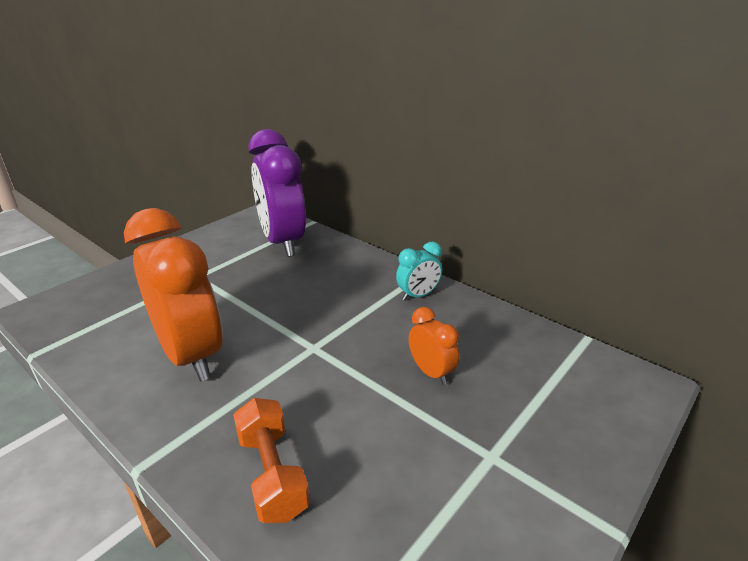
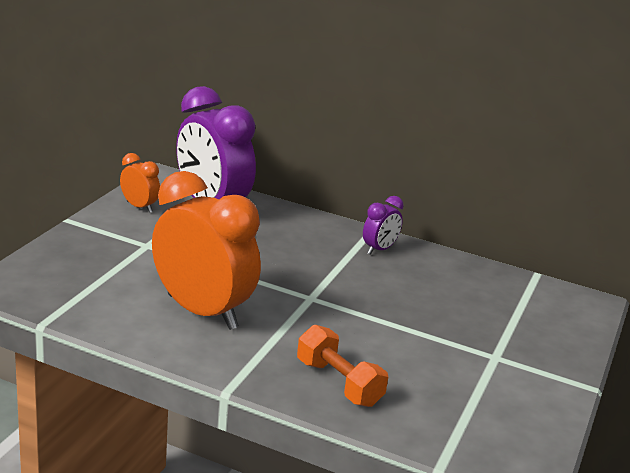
camera: 20 degrees left, 5 degrees down
(418, 295) = (379, 249): turquoise clock -> purple clock
(431, 372) = (423, 308): orange clock -> orange clock (139, 207)

